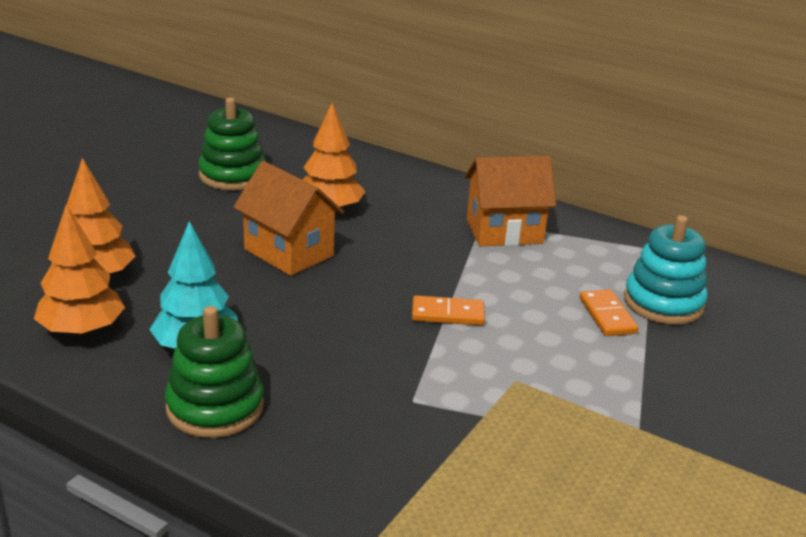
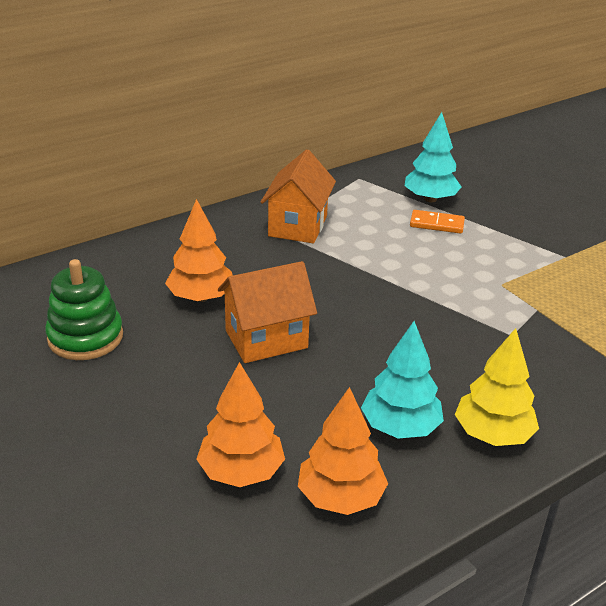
camera: 65 degrees left, 5 degrees up
(215, 407) = (492, 434): green stacking toy -> yellow tree
(447, 314) = (405, 287): orange domino -> none
(663, 303) = (430, 199): turquoise stacking toy -> turquoise tree

